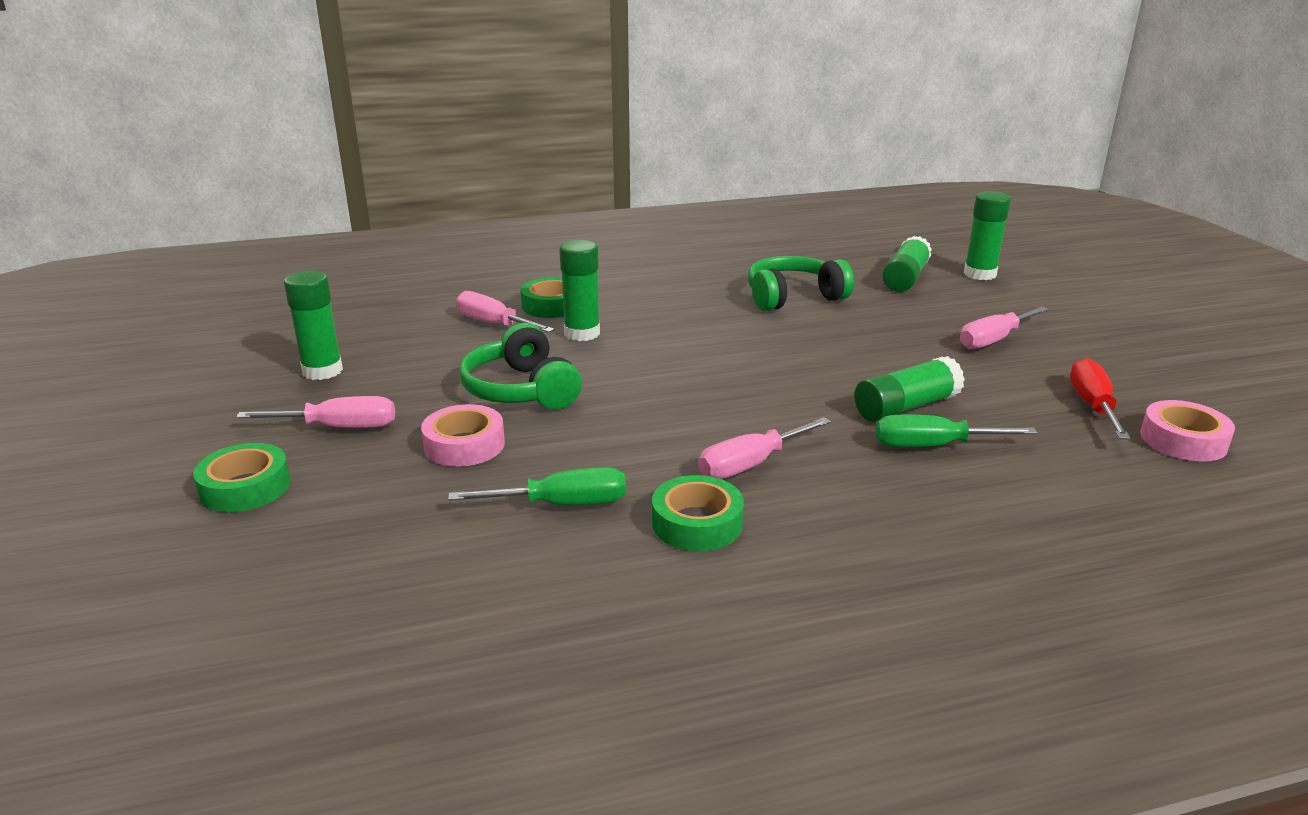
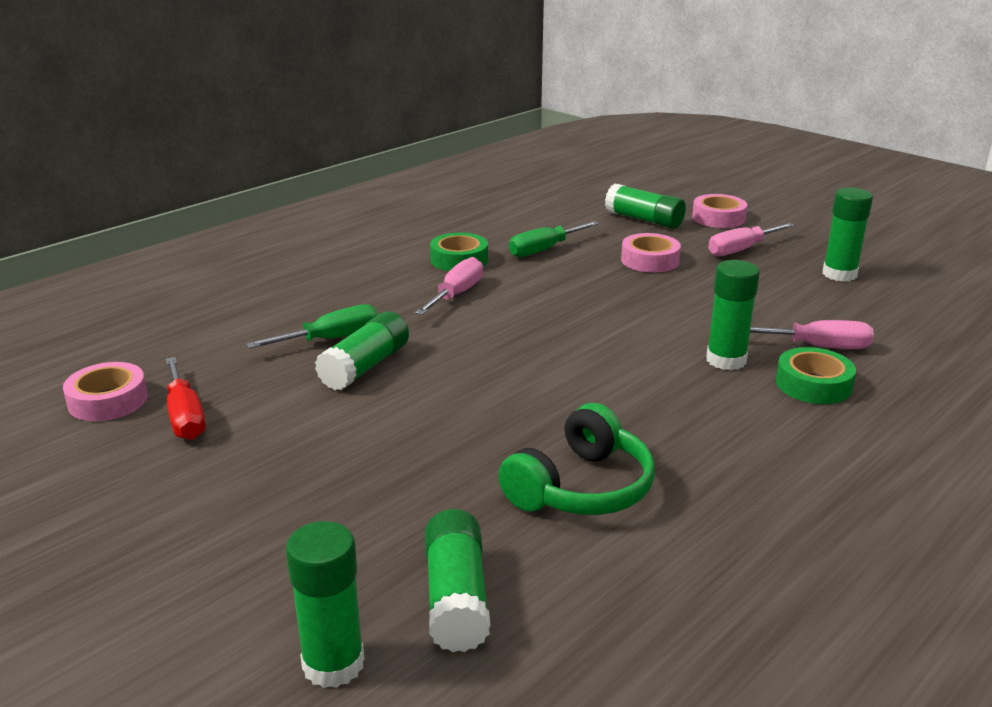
camera: 150 degrees right, 0 degrees up
(245, 487) = (718, 218): green tape -> pink tape
(341, 519) = (644, 220): none -> green glue stick
(521, 390) = (680, 299): green headphones -> none
(993, 340) = (292, 485): pink screwdriver -> none

